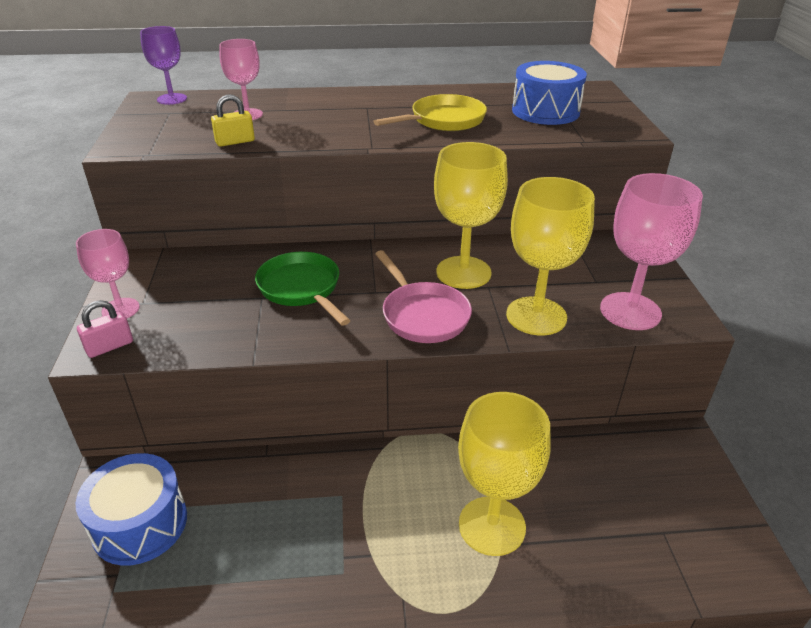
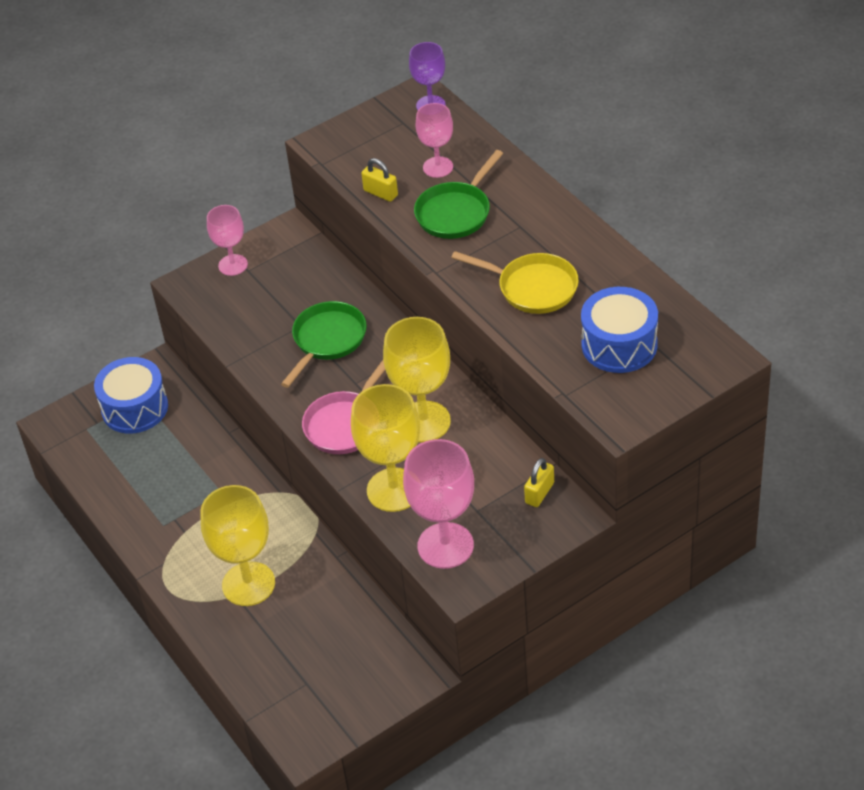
camera: 65 degrees right, 10 degrees up
(109, 346) = (194, 288): pink padlock -> none
(312, 122) = (456, 212): none -> green pan
(597, 247) = (539, 493): none -> yellow padlock

